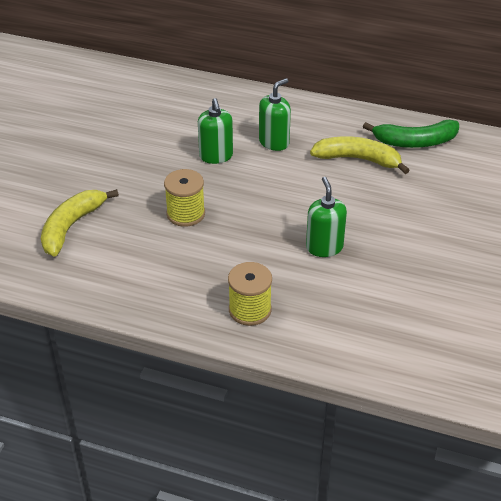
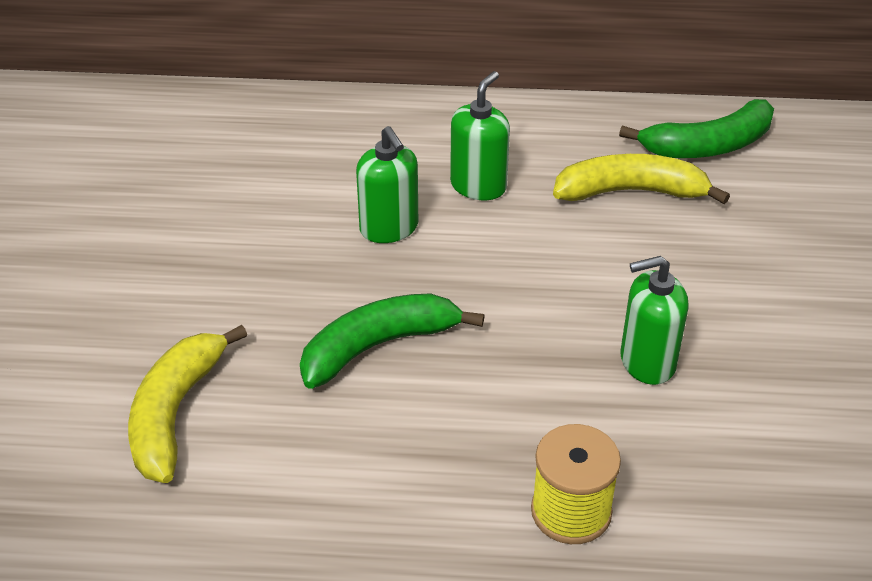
camera: 15 degrees left, 0 degrees up
(185, 214) = (379, 346): yellow spool -> green banana
(324, 247) = (647, 361): green soap dispenser -> green soap dispenser turned 75 degrees counterclockwise

